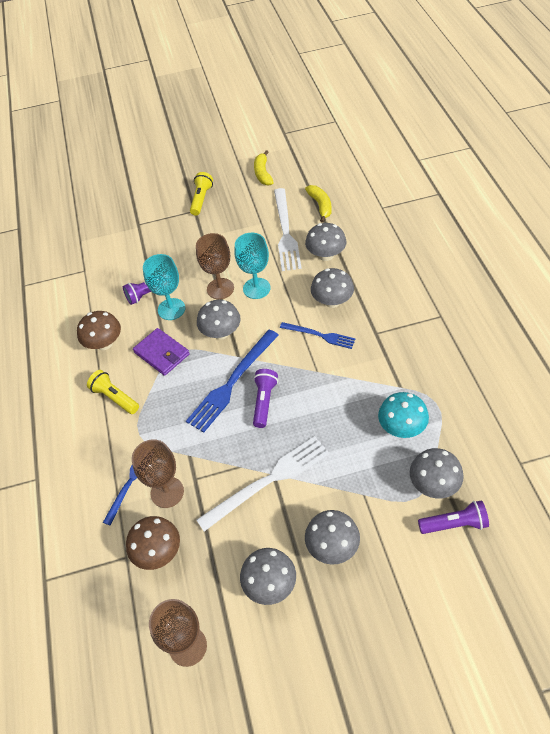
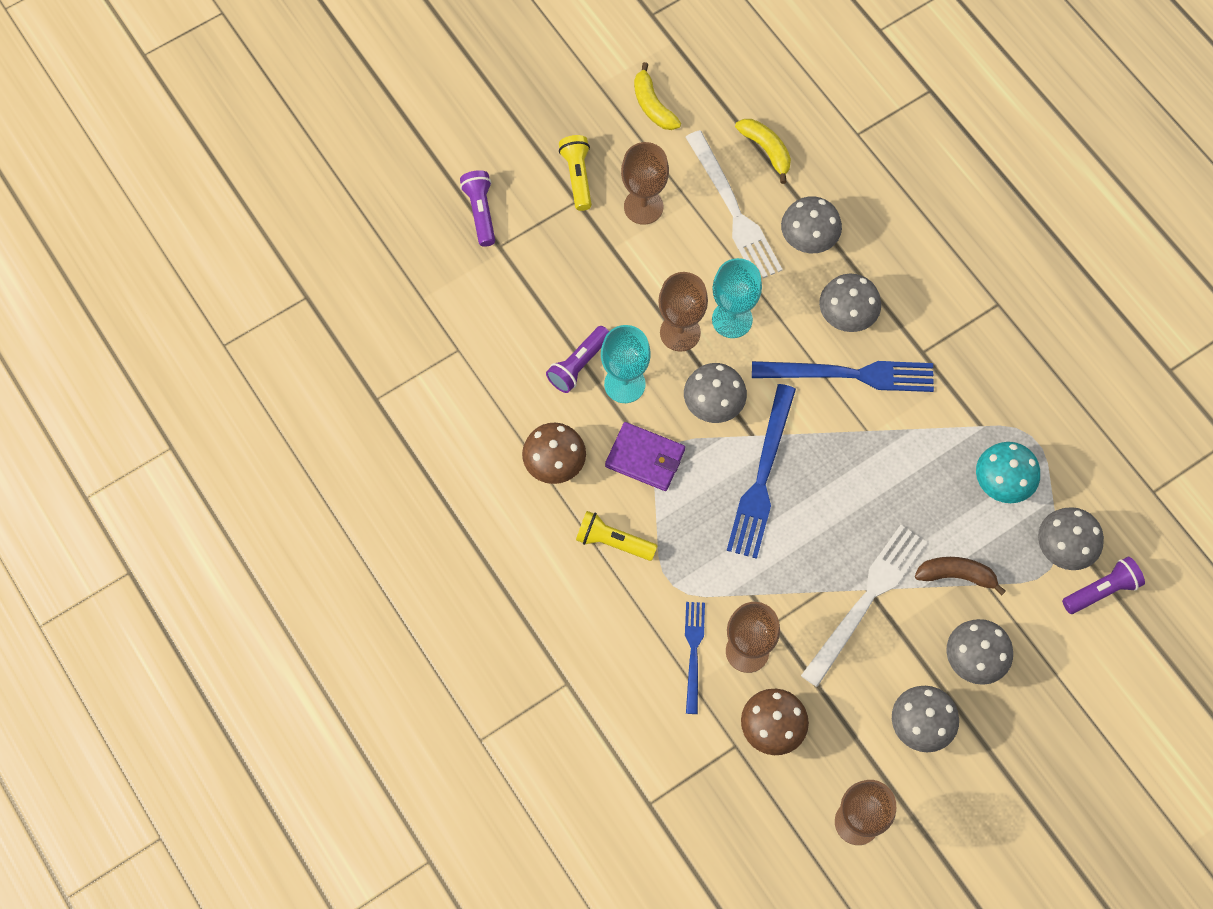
camera: 25 degrees left, 15 degrees up
(232, 220) = (643, 206): none -> brown goblet
(264, 401) = (816, 493): purple flashlight -> purple flashlight (480, 212)
(320, 335) = (850, 374): blue fork -> blue fork, size x1.68
(342, 482) = (956, 575): none -> brown banana

